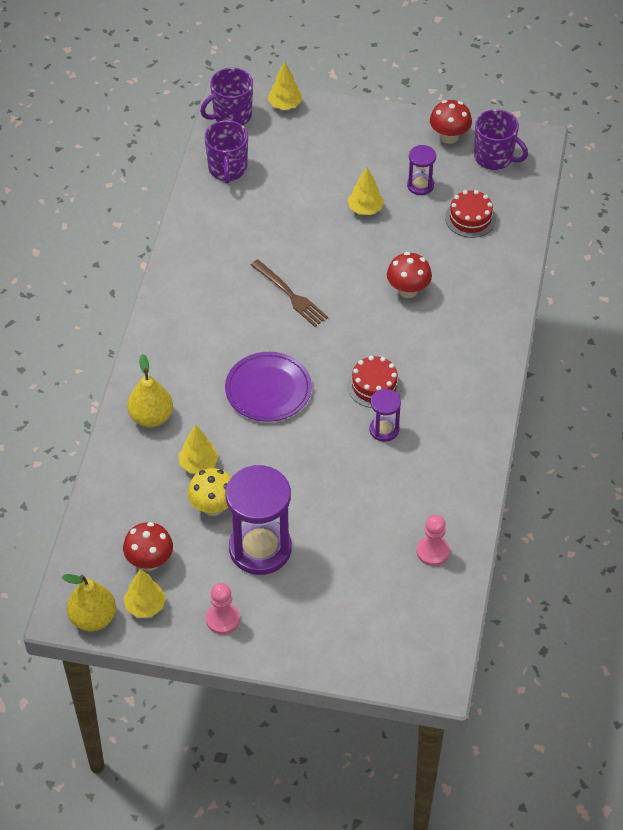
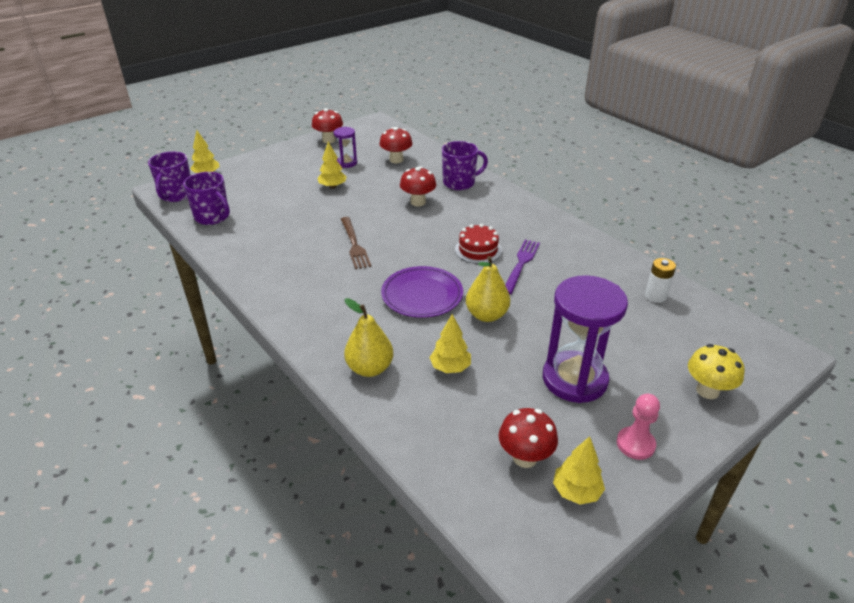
camera: 50 degrees left, 15 degrees down
(93, 618) = (558, 544): yellow pear -> yellow pear (486, 315)
(213, 507) = (503, 383): yellow mushroom -> yellow mushroom (707, 391)
(290, 295) = (354, 244): brown fork -> brown fork turned 75 degrees clockwise
(384, 429) = (521, 264): purple hourglass -> purple fork
(432, 551) = (655, 296): pink pawn -> white battery
(470, 218) = (396, 160): red cake -> red mushroom
(494, 158) = (366, 135): purple mug -> purple mug (459, 183)

